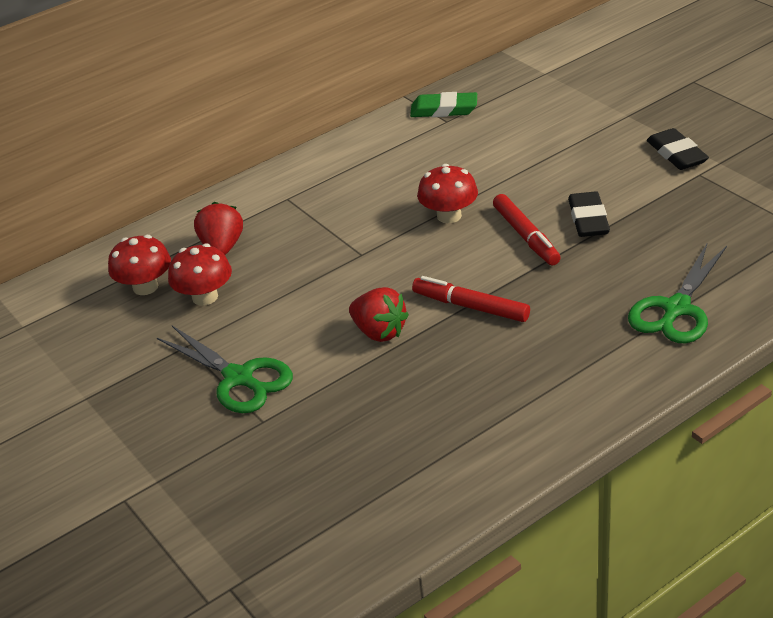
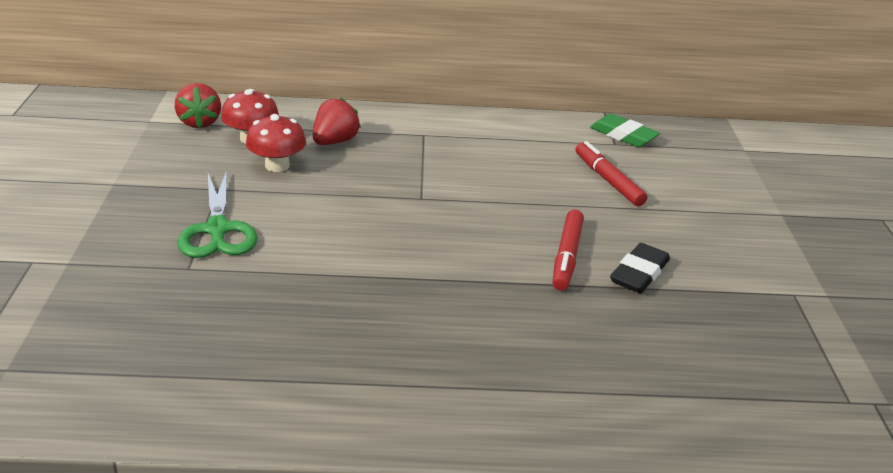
camera: 30 degrees right, 5 degrees down
(379, 332) = (355, 258): red strawberry -> red strawberry (199, 122)
(449, 216) = (525, 208): red mushroom -> none
(470, 307) = (449, 282): red marker -> red marker (608, 180)
(676, 154) = (791, 267): black eraser -> none
(676, 309) = (625, 392): green scissors -> none

